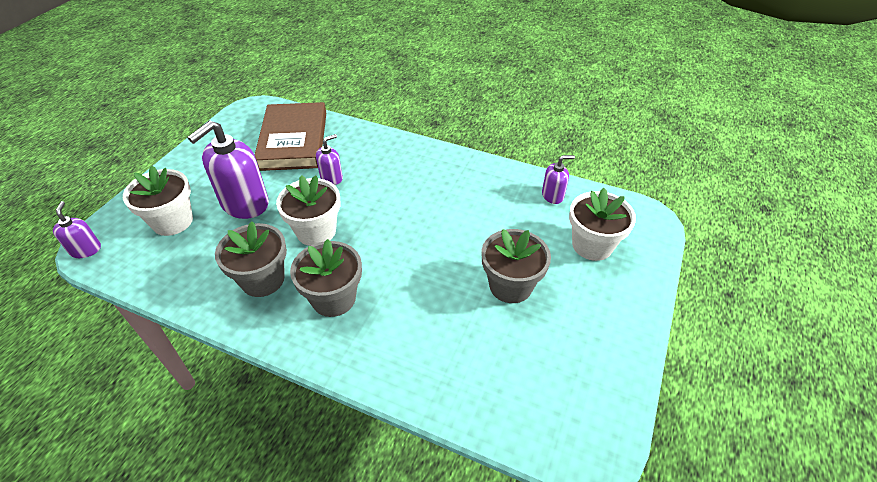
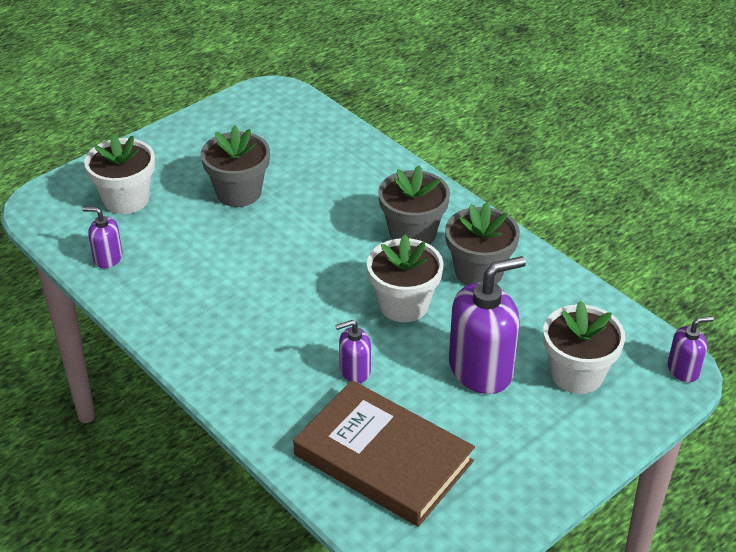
camera: 155 degrees left, 5 degrees down
(86, 250) = (683, 369): purple soap dispenser -> purple soap dispenser turned 120 degrees counterclockwise
(293, 140) = (383, 458): brown book -> brown book turned 75 degrees counterclockwise

